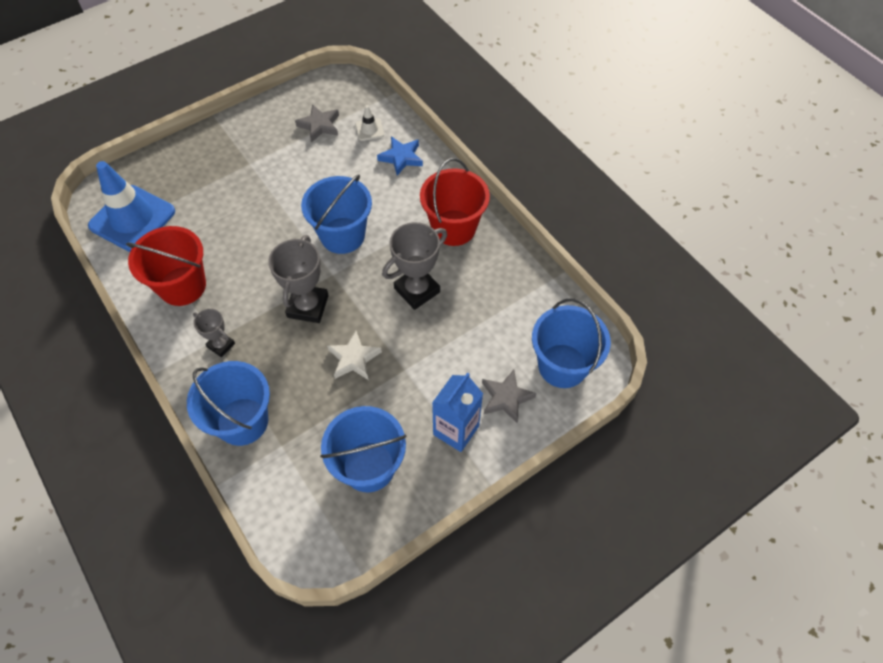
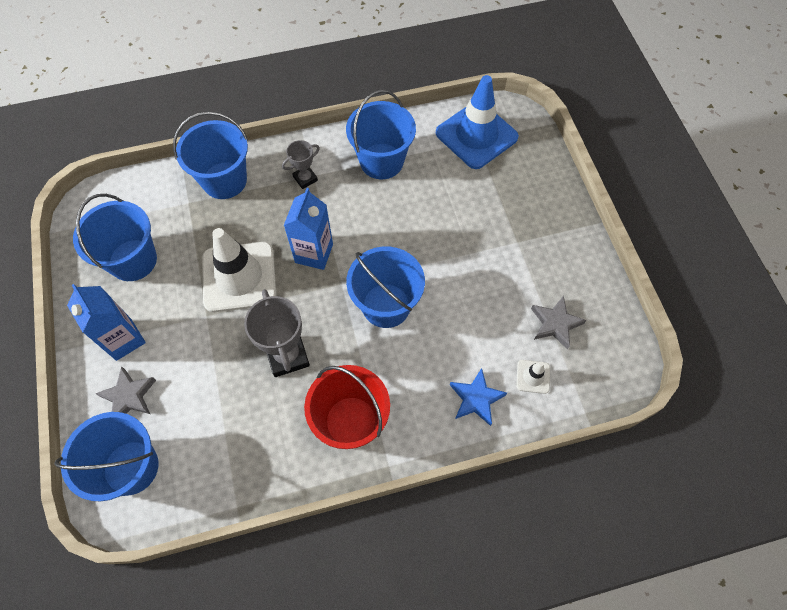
camera: 110 degrees right, 5 degrees up
(182, 286) = (381, 161): red bucket -> blue bucket
(308, 306) = (314, 253): grey trophy -> blue carton
(354, 359) = (239, 277): white star -> white traffic cone

